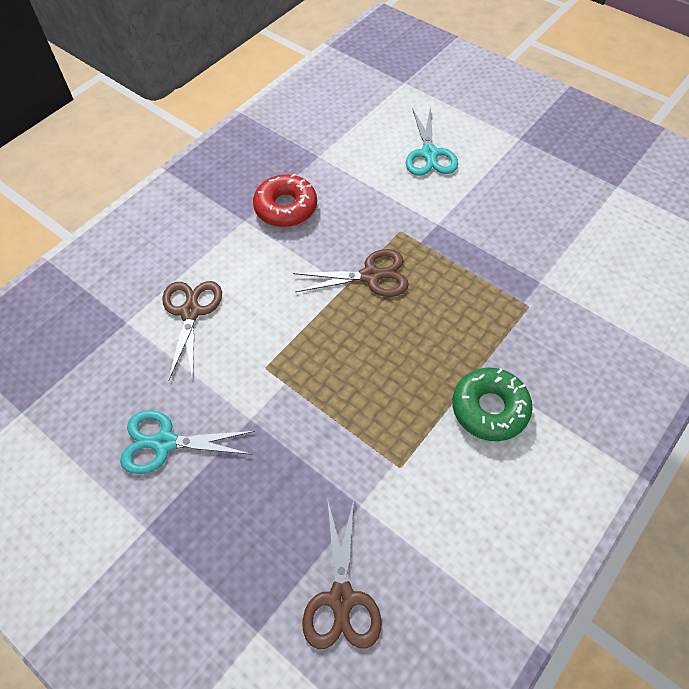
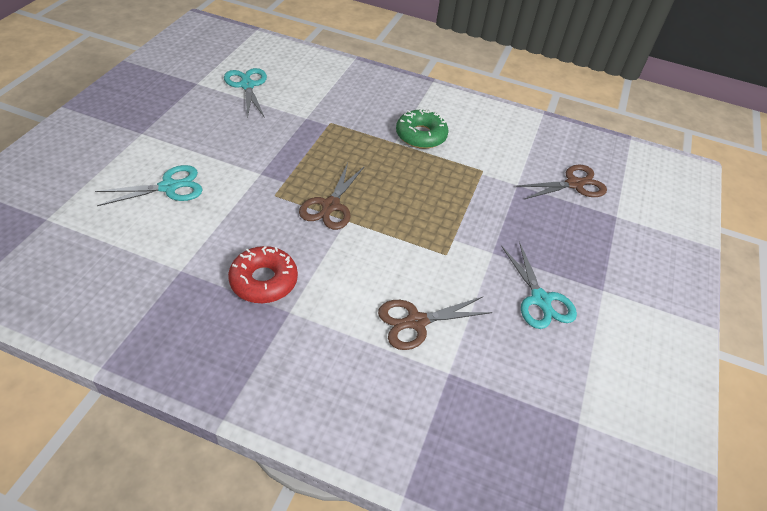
camera: 115 degrees left, 10 degrees down
(371, 275) = (330, 206): brown scissors -> brown scissors turned 135 degrees counterclockwise
(614, 232) = (247, 85): none -> turquoise scissors

